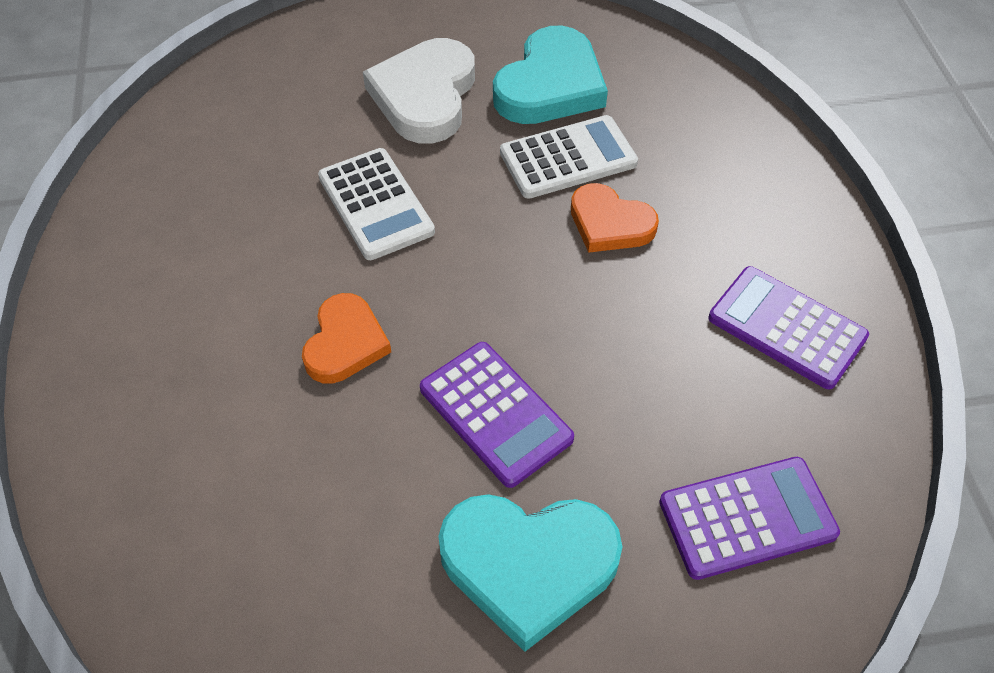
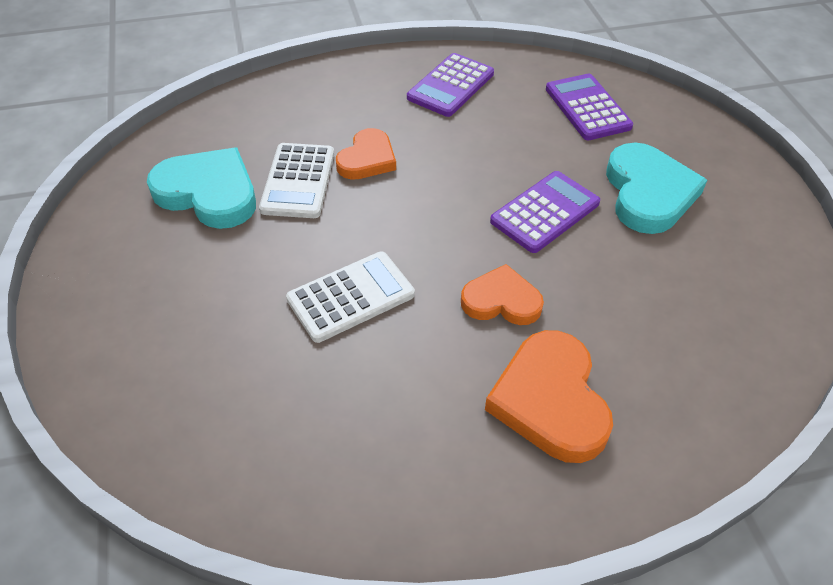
camera: 95 degrees left, 5 degrees down
(194, 372) = (550, 400): none -> orange heart
(425, 96) = (212, 275): white heart -> none
(568, 158) = (298, 181): white calculator -> white calculator turned 150 degrees counterclockwise

